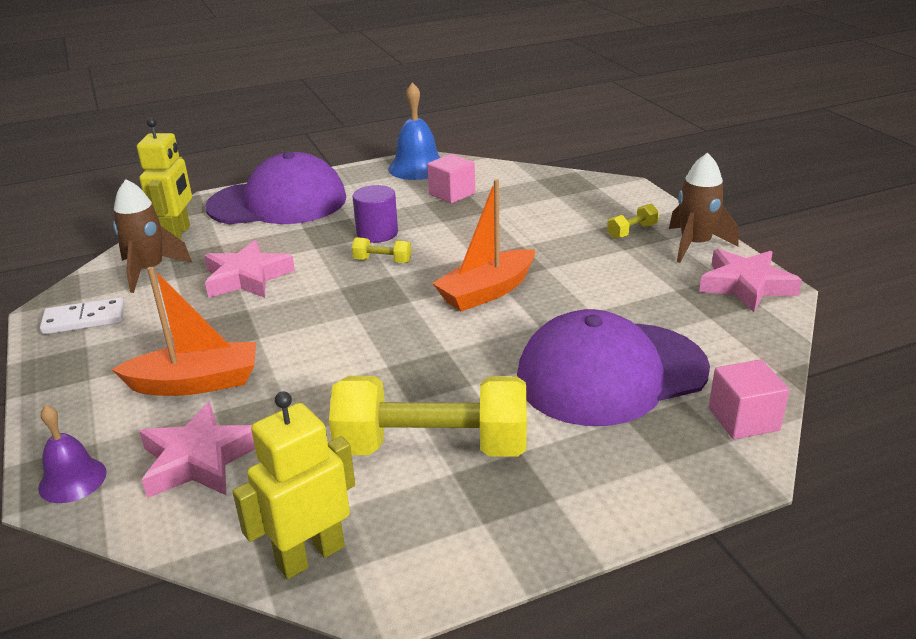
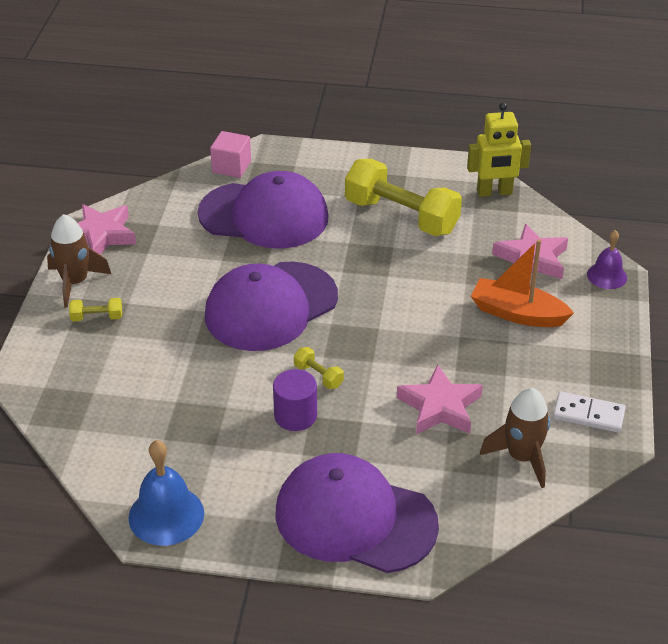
camera: 150 degrees left, 10 degrees up
(177, 234) = (479, 507): yellow robot -> none
(452, 194) = (179, 444): pink cube -> none
(486, 292) = (271, 307): orange boat -> purple cap

